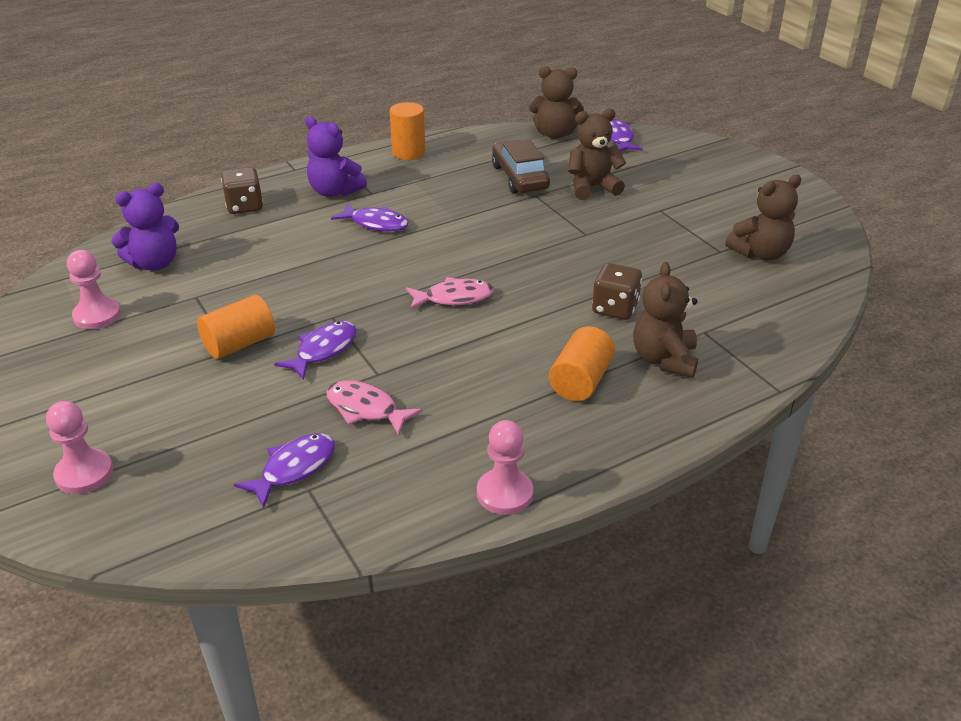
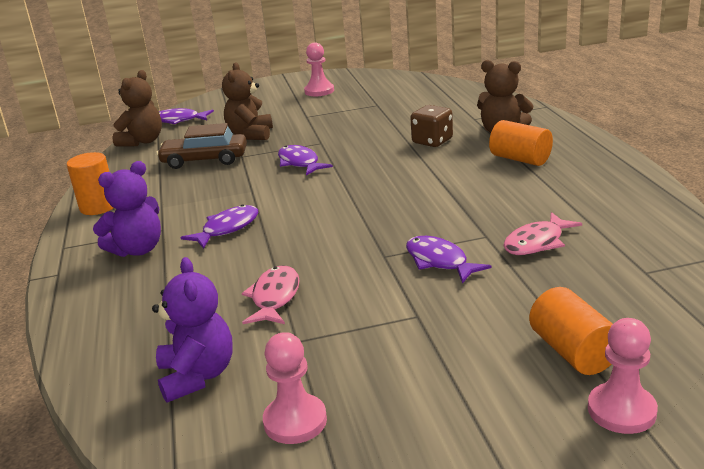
camera: 70 degrees left, 10 degrees down
(239, 344) = (408, 309): orange cylinder -> orange cylinder (573, 352)
(244, 206) = (114, 308): brown dice -> none
(294, 469) = (617, 278): purple fish -> purple fish (300, 163)
(454, 298) = (384, 198): pink fish -> pink fish (274, 297)
(504, 493) = (649, 193): pink pawn -> pink pawn (319, 91)
(760, 253) = (388, 94): brown teddy bear -> none

